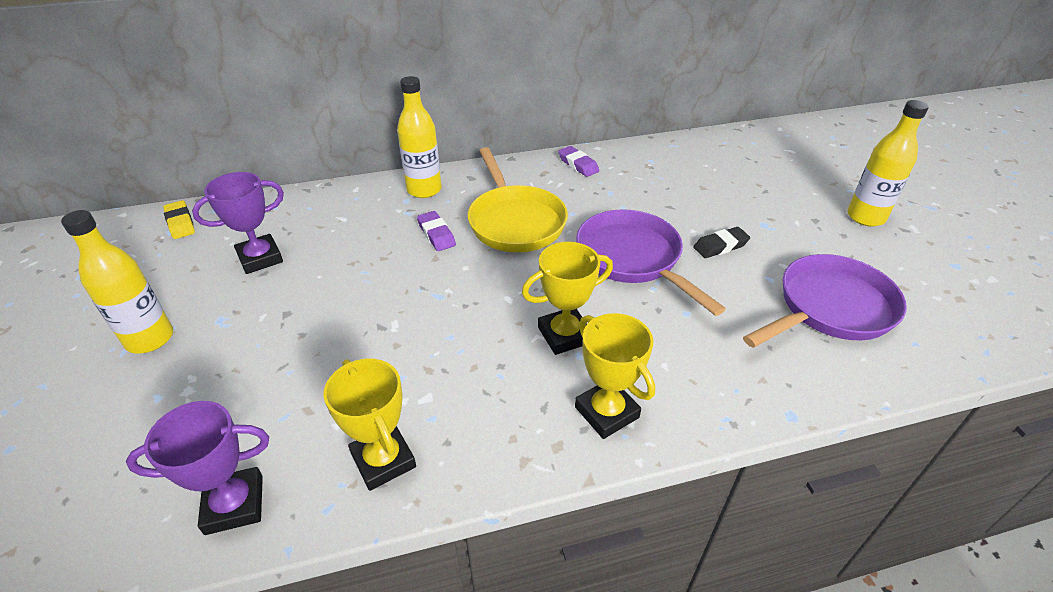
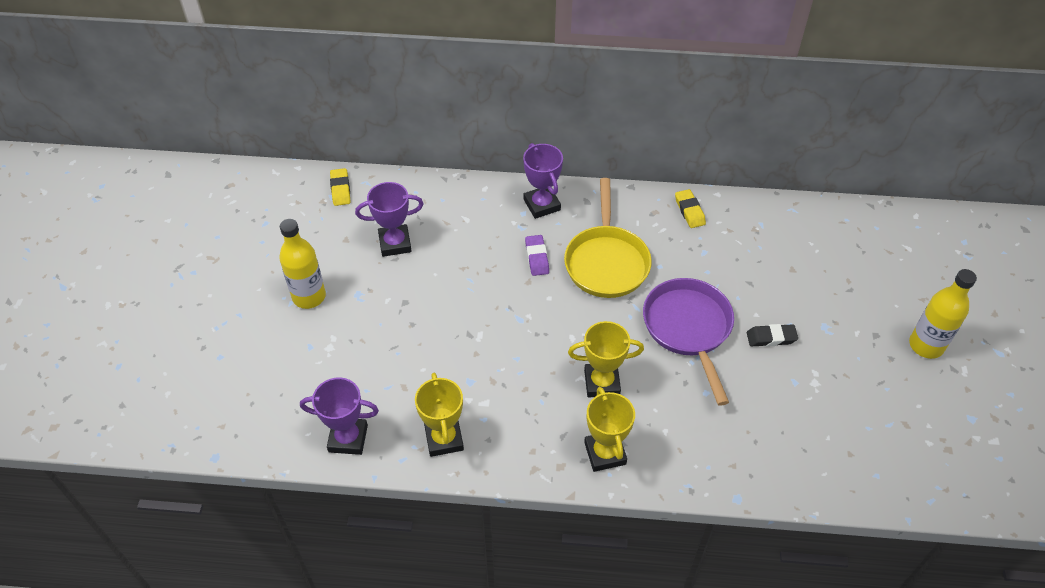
camera: 20 degrees right, 10 degrees up
(424, 190) = (542, 205): yellow bottle -> purple trophy
(578, 165) = (689, 211): purple eraser -> yellow eraser
(830, 308) = (827, 424): purple pan -> none

